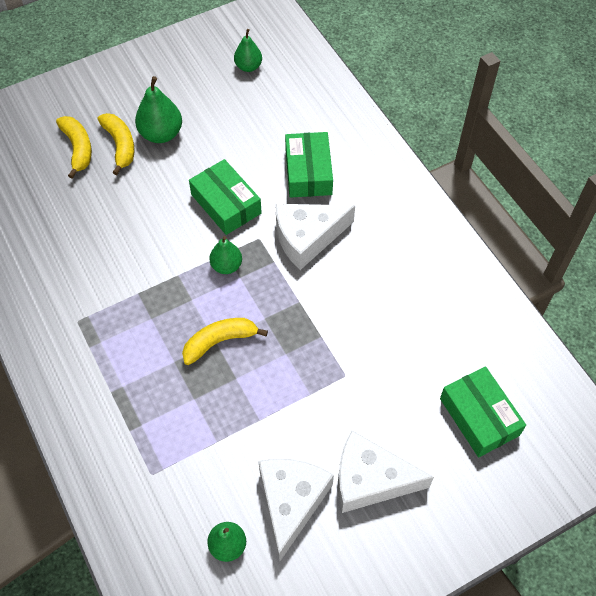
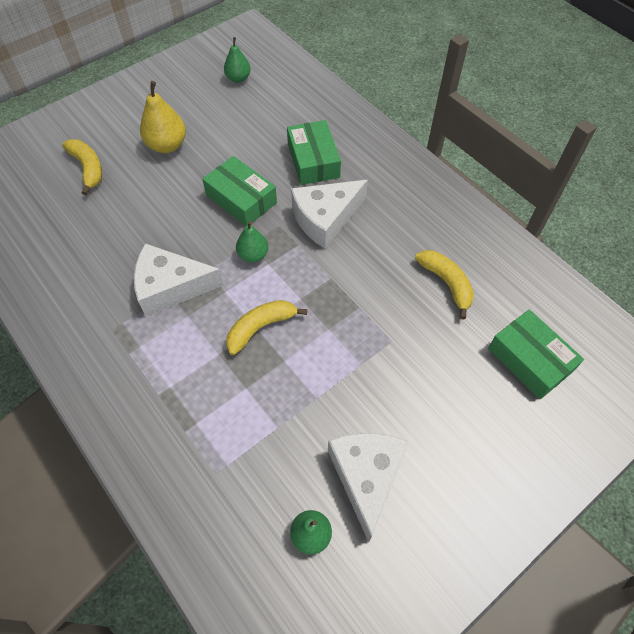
camera: 10 degrees left, 0 degrees up
(120, 145) = (129, 160): yellow banana -> yellow banana (446, 283)
(161, 134) = (167, 145): green pear -> yellow pear
(370, 480) = (441, 440): white cheese -> white cheese (171, 287)

